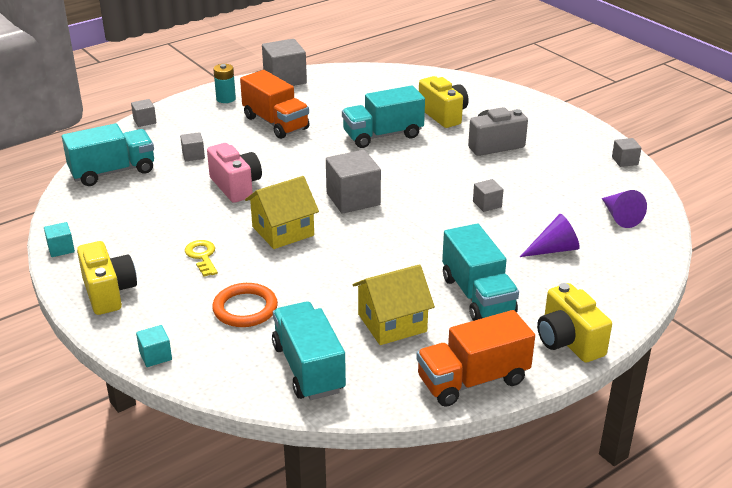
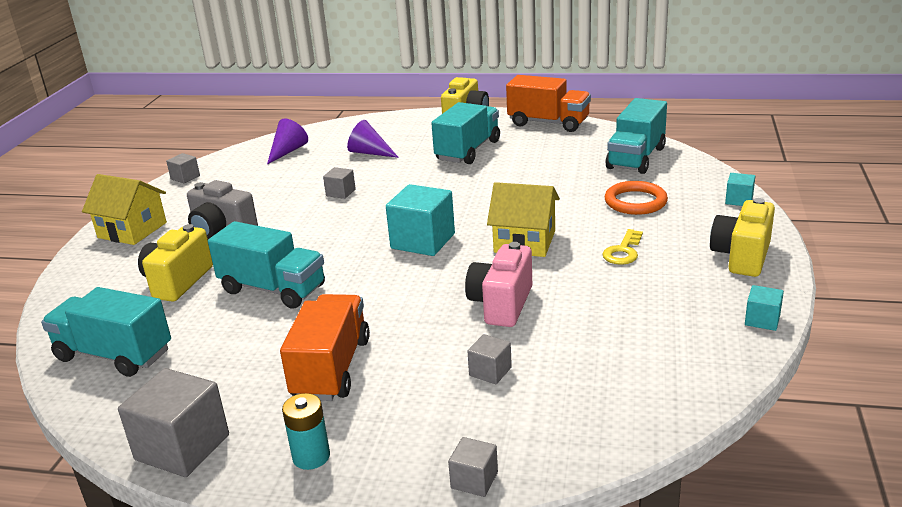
camera: 130 degrees left, 5 degrees down
(113, 172) = (615, 399): turquoise truck -> turquoise truck (114, 355)
(353, 199) = (423, 241): grey cube -> turquoise cube
(392, 323) = (546, 158): yellow house -> yellow house (132, 230)

